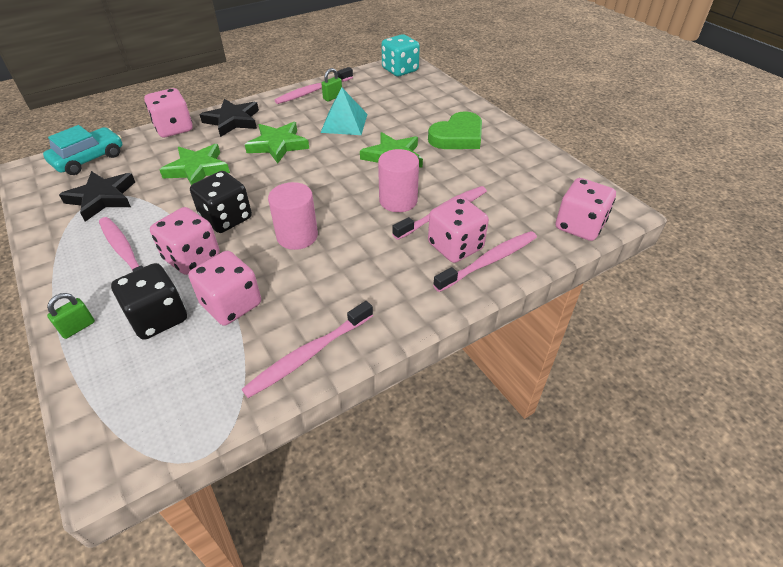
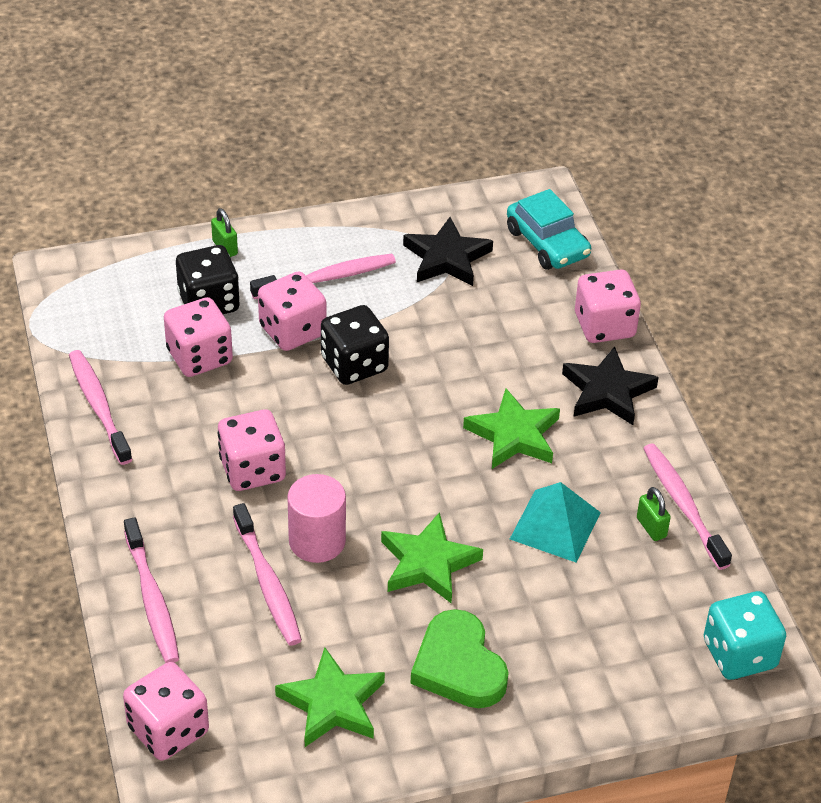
camera: 105 degrees right, 0 degrees up
(197, 169) = (480, 345): green star -> green star (332, 703)
(297, 236) = (289, 425): pink cylinder -> none
(455, 246) = (195, 574): pink dice -> pink dice (252, 470)

